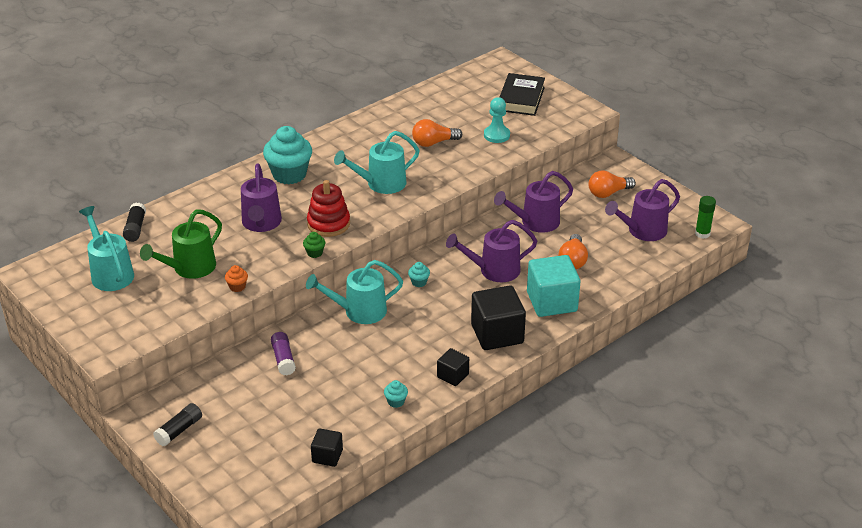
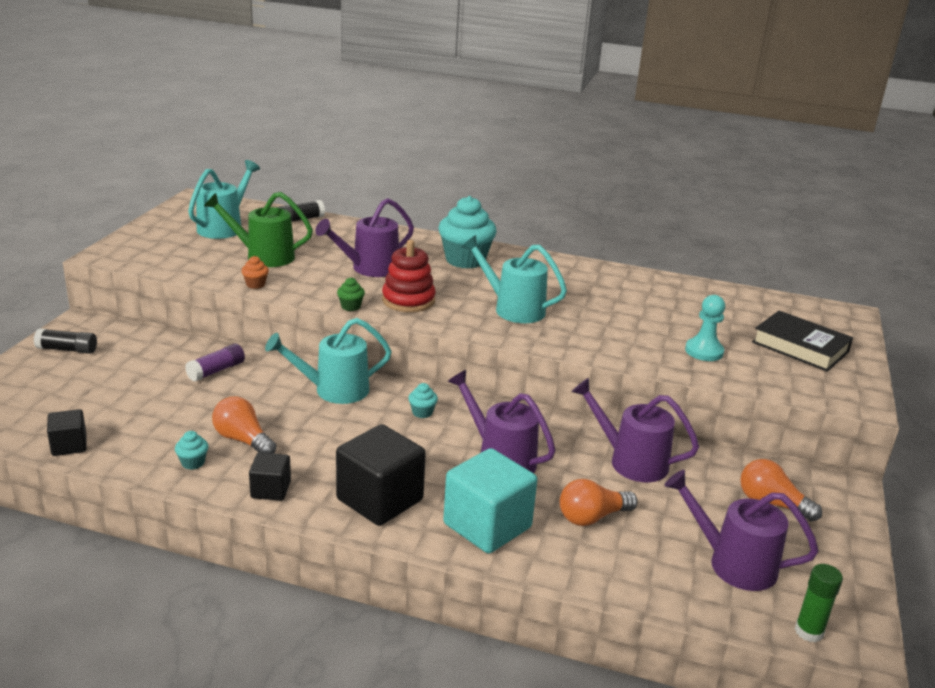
camera: 55 degrees right, 10 degrees down
(359, 311) = (333, 390): turquoise watering can -> turquoise watering can turned 60 degrees counterclockwise
(433, 143) = (629, 317): orange light bulb -> orange light bulb (243, 440)
(521, 99) = (800, 347): black book -> black book turned 60 degrees clockwise

